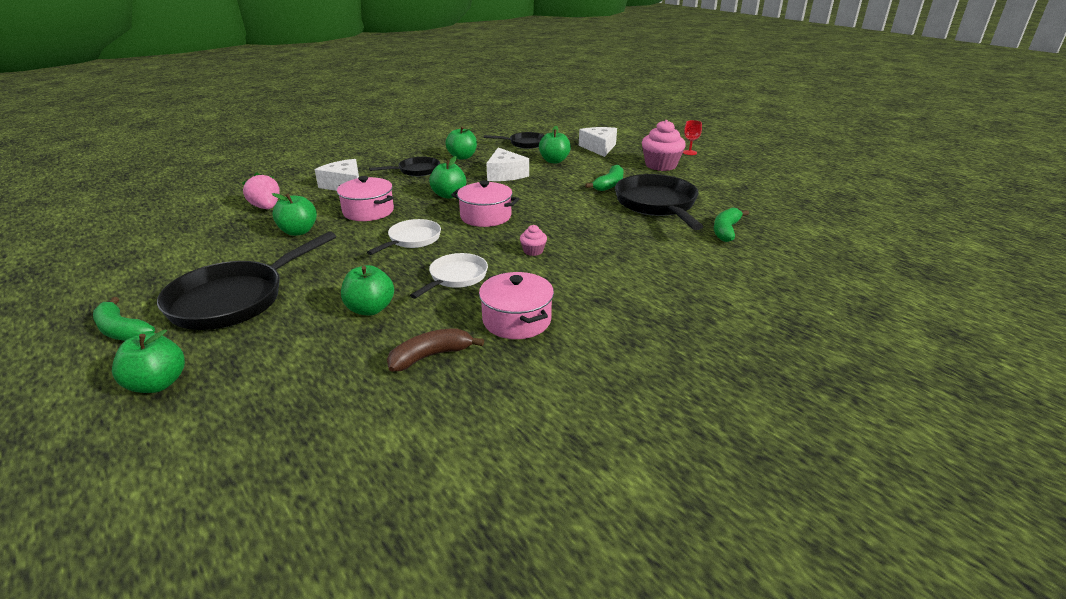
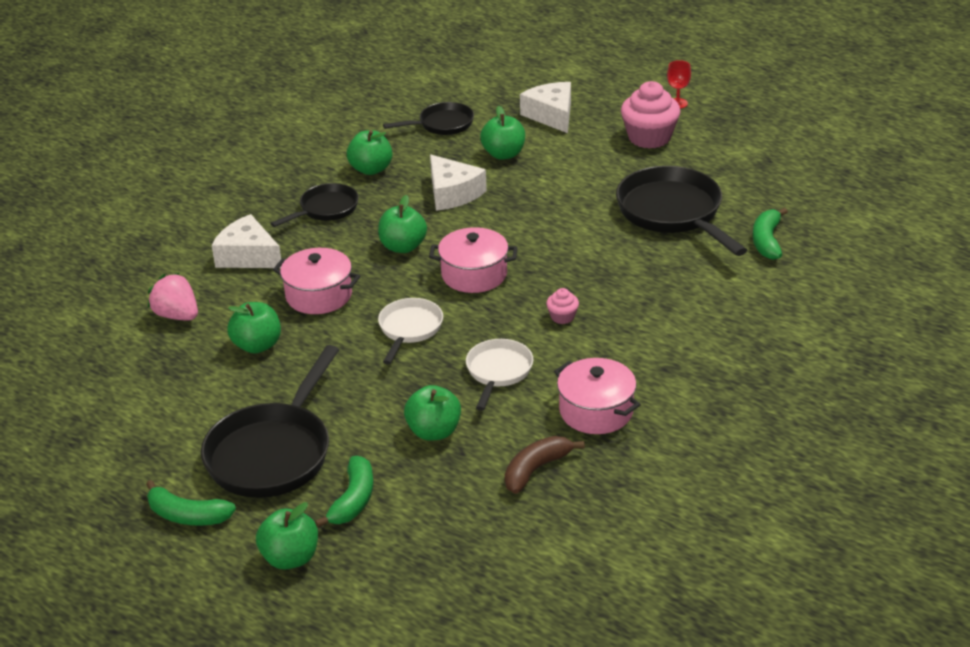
camera: 15 degrees left, 5 degrees up
(609, 184) = (599, 188): green banana -> green banana (353, 500)

